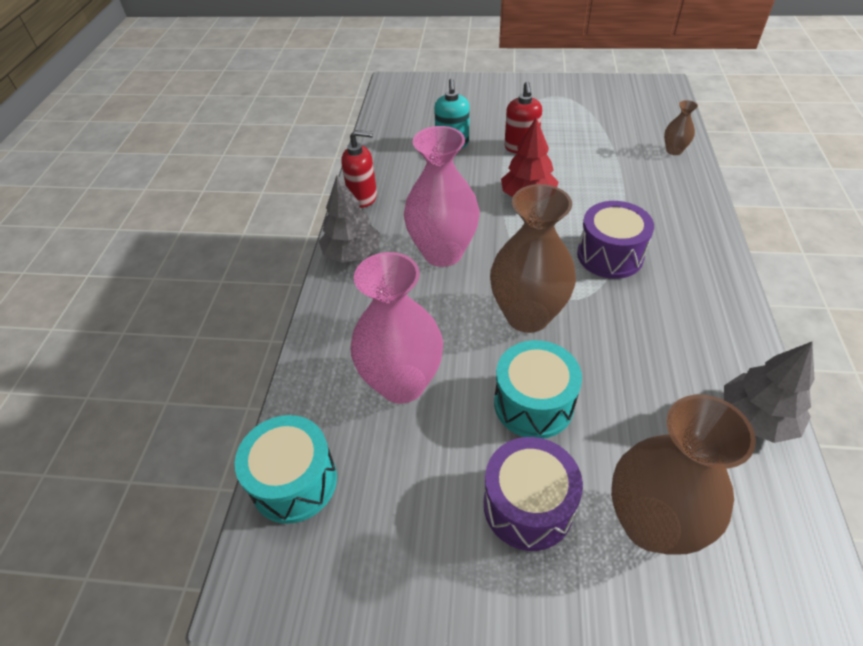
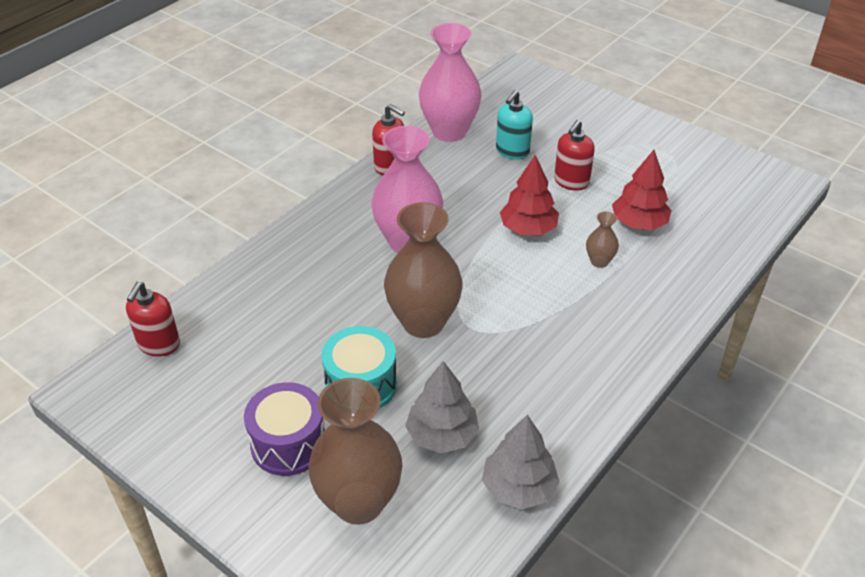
camera: 30 degrees right, 5 degrees down
(294, 481) = (159, 344): turquoise drum -> red soap dispenser
(352, 254) = (338, 209): grey tree -> grey tree (442, 435)
(402, 383) = (283, 321): pink vase -> pink vase (449, 131)
(601, 156) = (638, 223): none -> red tree
(610, 255) = (544, 311): purple drum -> none
(674, 150) = (717, 250): brown vase -> brown vase (599, 261)

